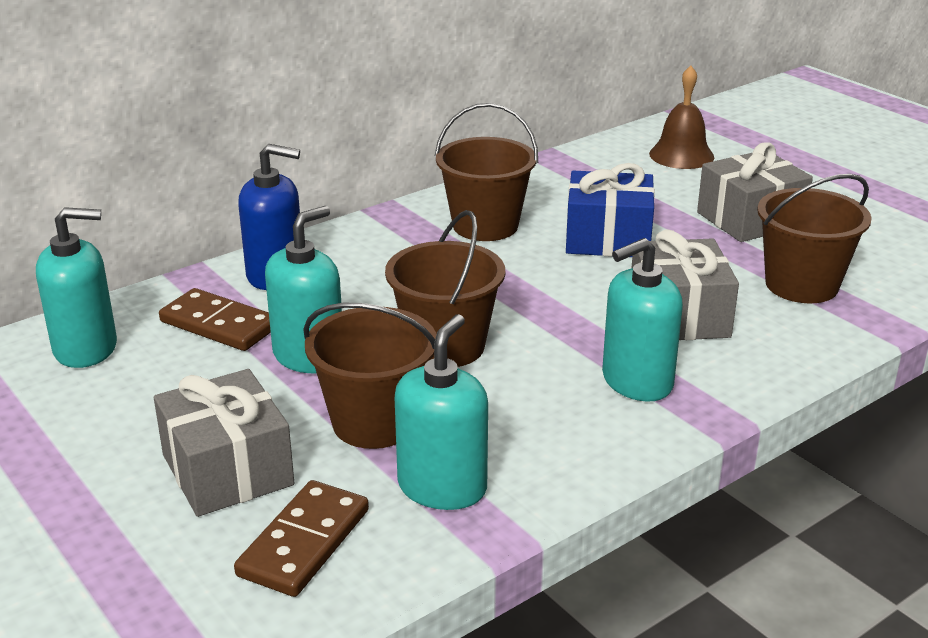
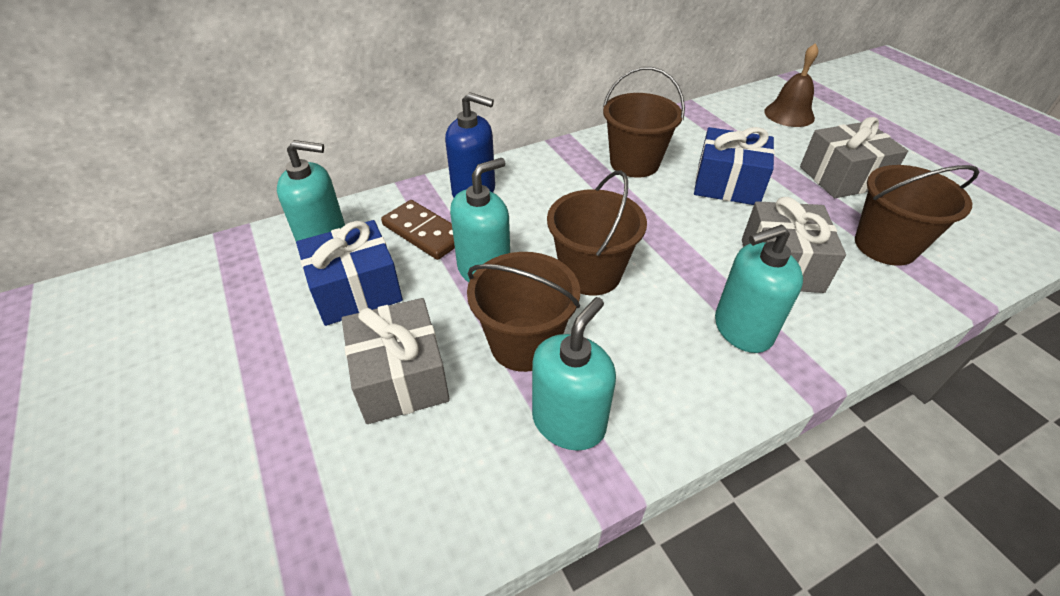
camera: 10 degrees right, 15 degrees up
(144, 392) = (356, 290): none -> blue gift
(304, 542) = (445, 467): brown domino -> none

